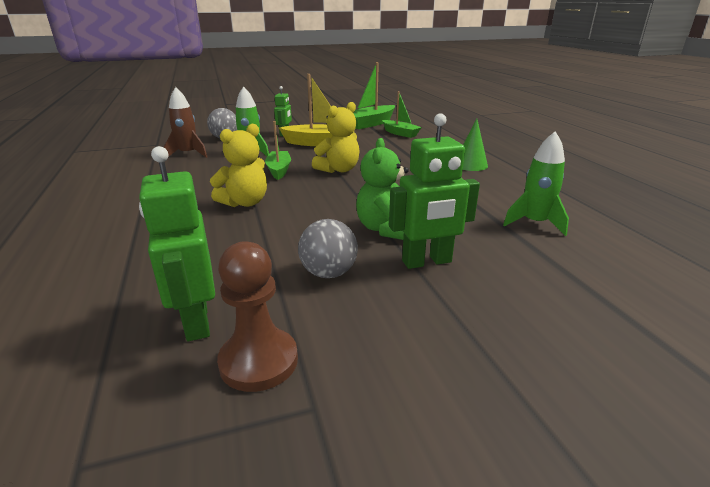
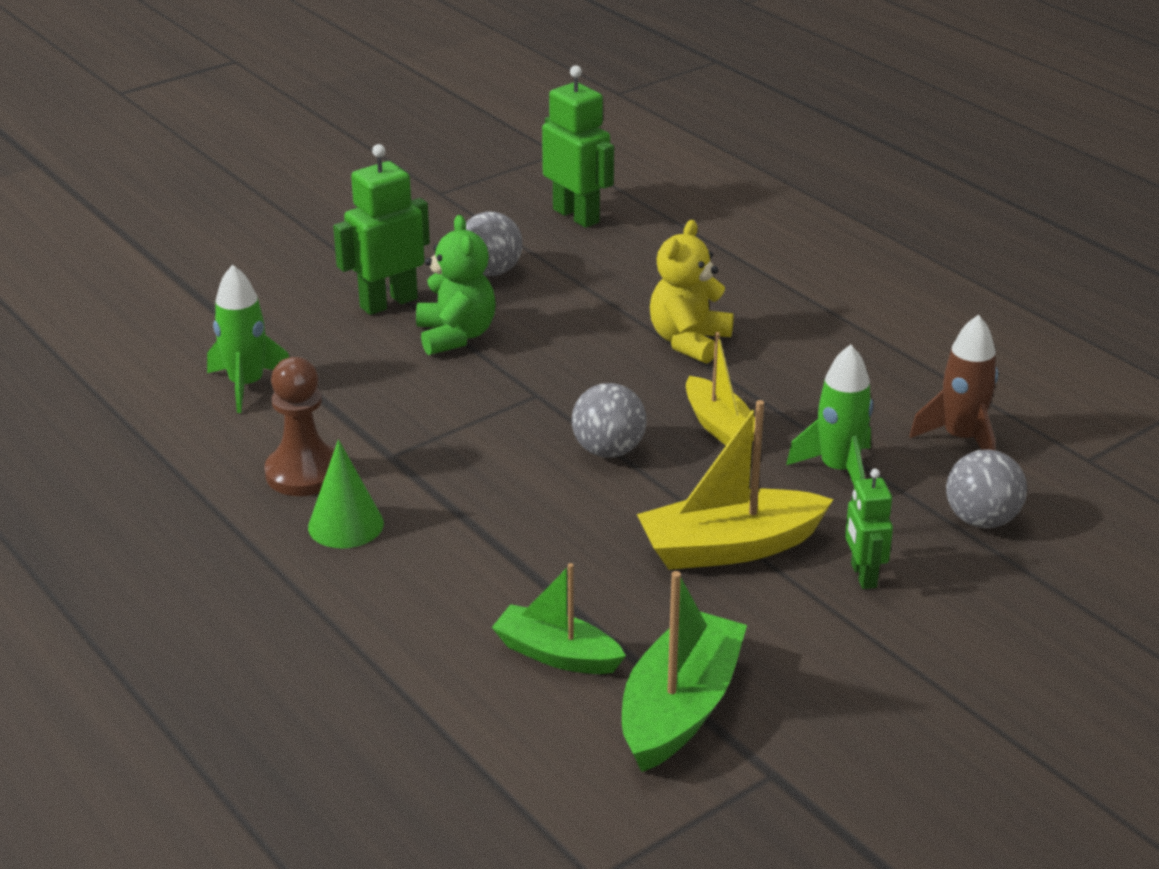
camera: 160 degrees right, 5 degrees up
(259, 361) = (498, 205): brown pawn -> brown pawn (304, 473)
(279, 170) = (719, 426): green boat -> yellow boat
(338, 170) = (608, 451): yellow teddy bear -> grey ball

